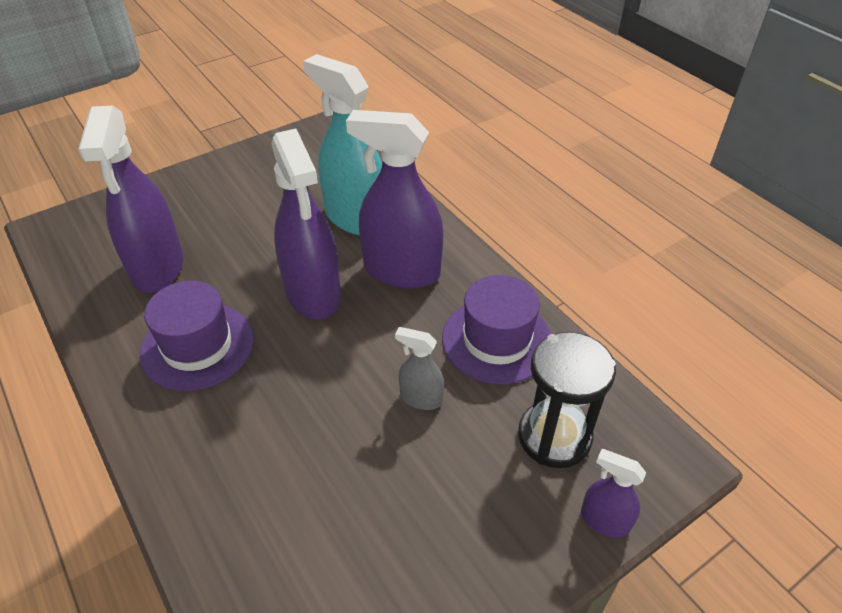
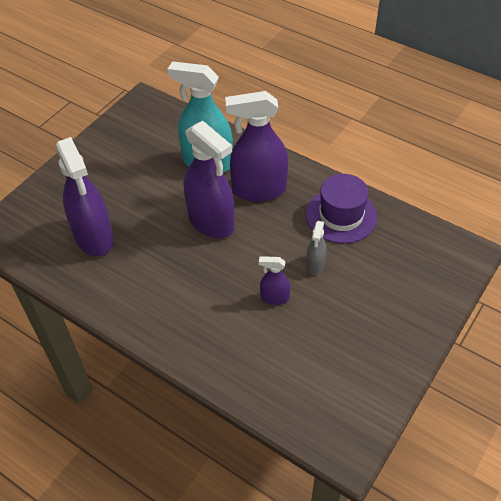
camera: 20 degrees left, 5 degrees up
(197, 346) = (158, 279): purple hat -> none
(421, 398) = (315, 264): grey spray bottle -> grey spray bottle turned 75 degrees counterclockwise
(554, 436) = (401, 261): black hourglass -> none
(604, 520) = (447, 296): purple spray bottle -> purple spray bottle (274, 297)

